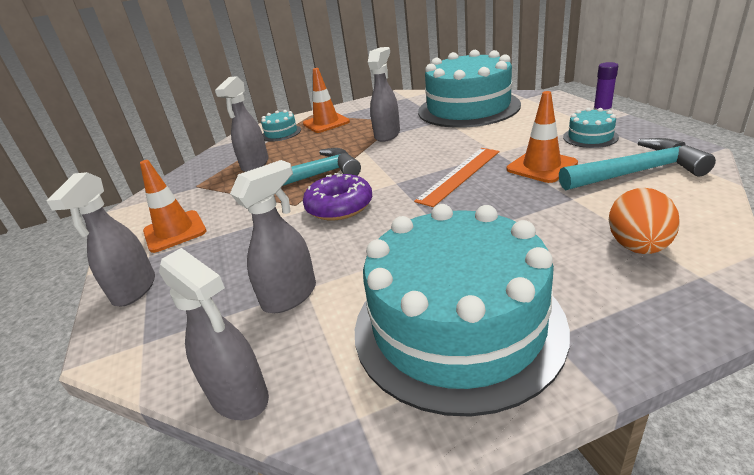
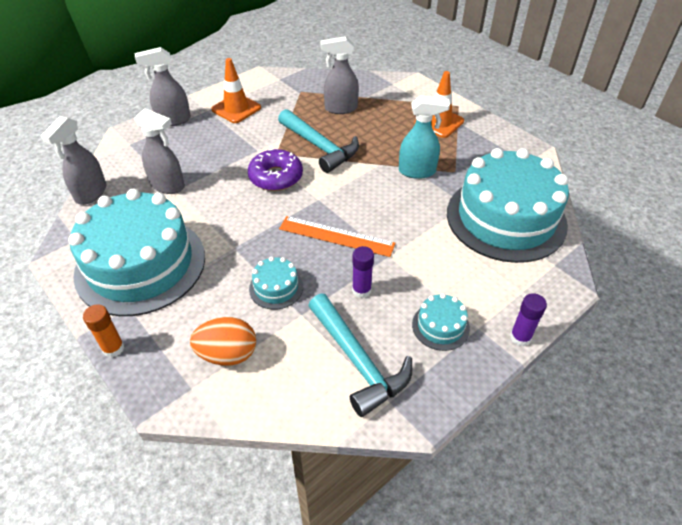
camera: 65 degrees right, 15 degrees up
(281, 133) = (408, 101): turquoise cake -> turquoise cake (276, 287)
(387, 135) = (417, 171): grey spray bottle -> turquoise spray bottle
(541, 166) = (361, 290): orange traffic cone -> purple glue stick
(639, 355) = (113, 348): none -> orange glue stick

